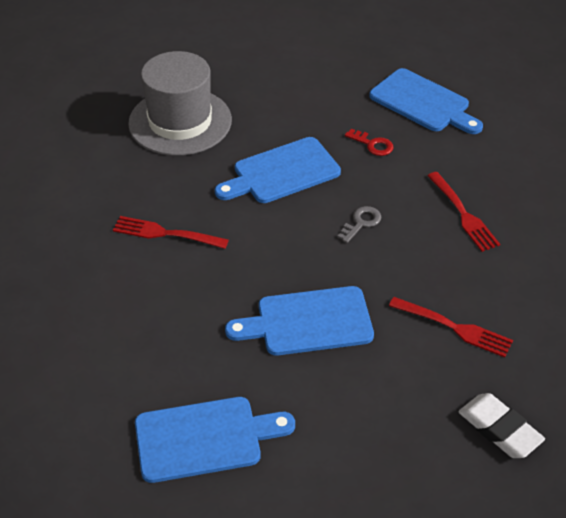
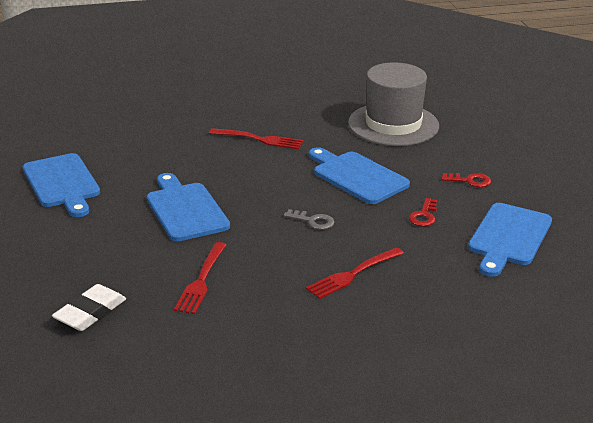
camera: 75 degrees right, 15 degrees down
(166, 233) = (258, 139): red fork -> red fork turned 105 degrees clockwise
(317, 99) = (470, 181): none -> red key

